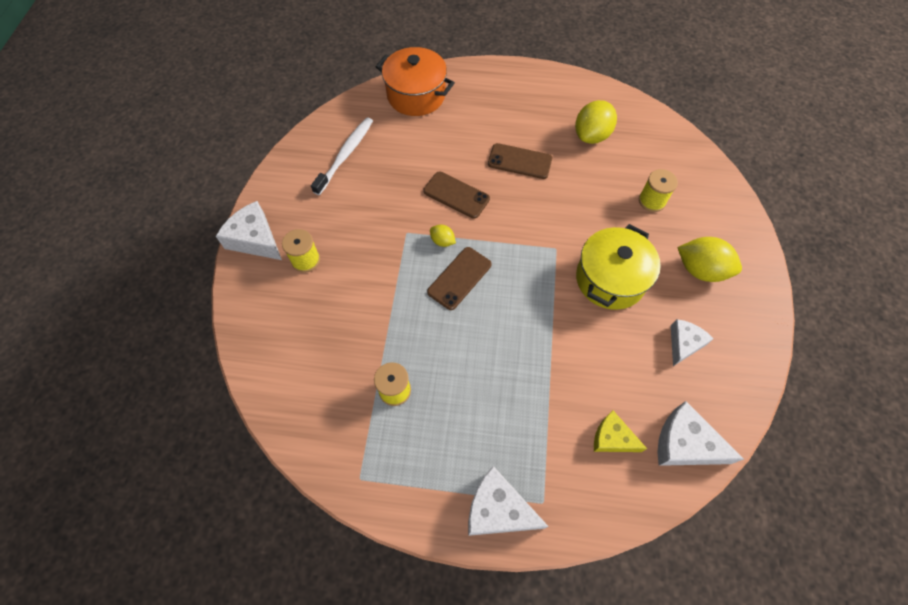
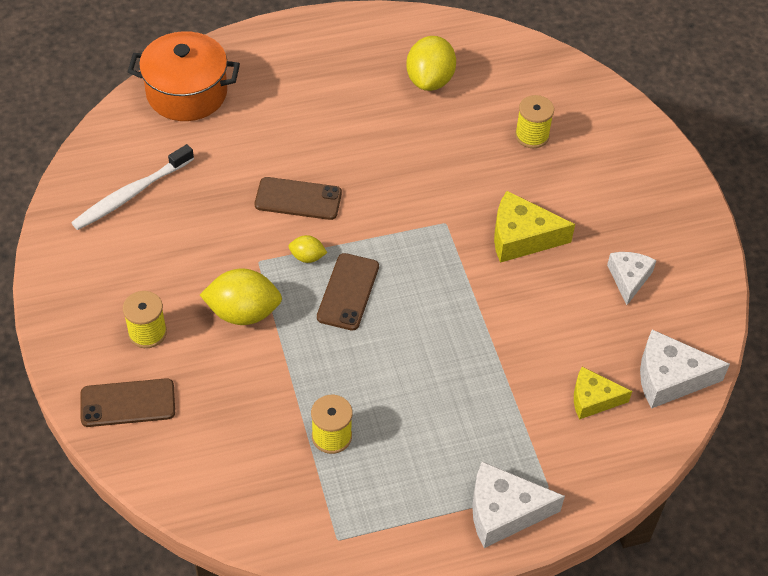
camera: 25 degrees left, 10 degrees down
(255, 239) = (67, 329): white cheese -> none
(345, 155) = (132, 194): white toothbrush -> white toothbrush turned 135 degrees counterclockwise
(519, 161) = (357, 136): brown phone -> brown phone (128, 403)
(610, 279) = (521, 237): yellow pot -> yellow cheese
(700, 270) = (616, 195): yellow lemon -> yellow lemon (243, 313)

